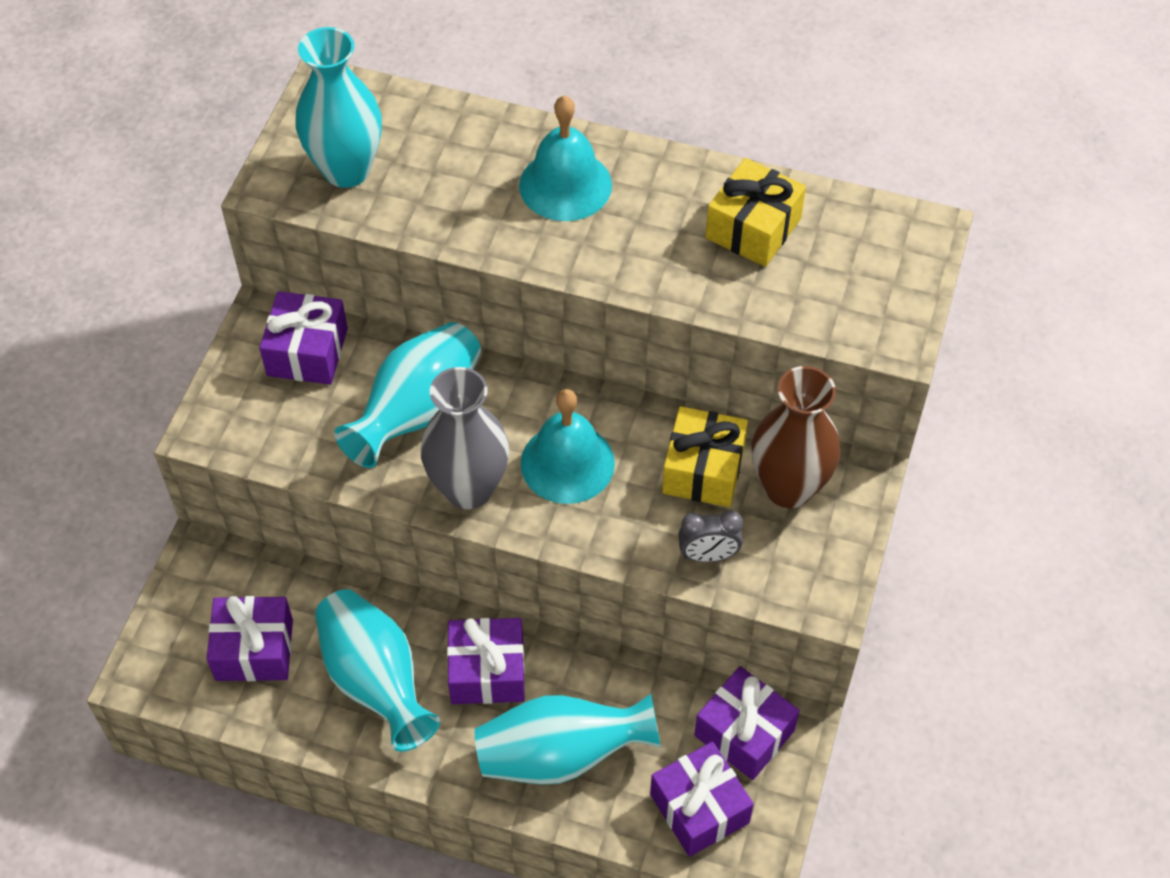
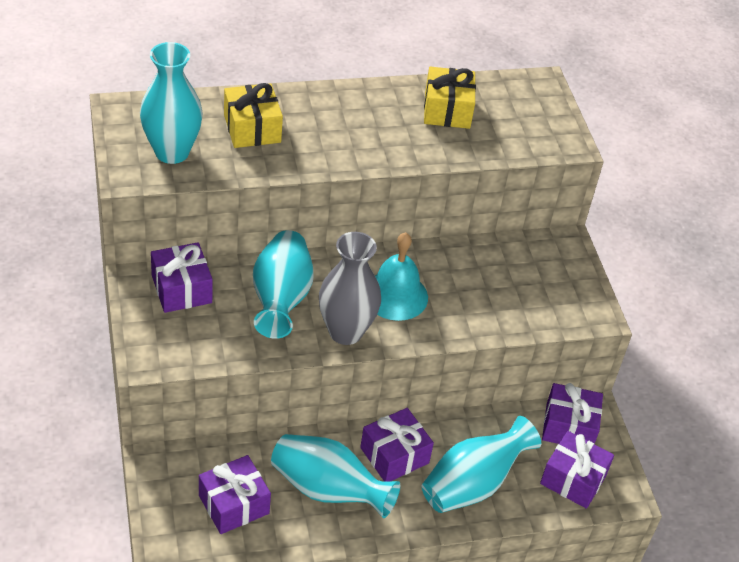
camera: 35 degrees left, 10 degrees down
(565, 185) = (318, 120): turquoise bell -> none
(703, 470) = (477, 270): yellow gift -> yellow gift (252, 128)
(708, 555) = (514, 316): grey clock -> none
(788, 487) = (532, 263): brown vase -> none

